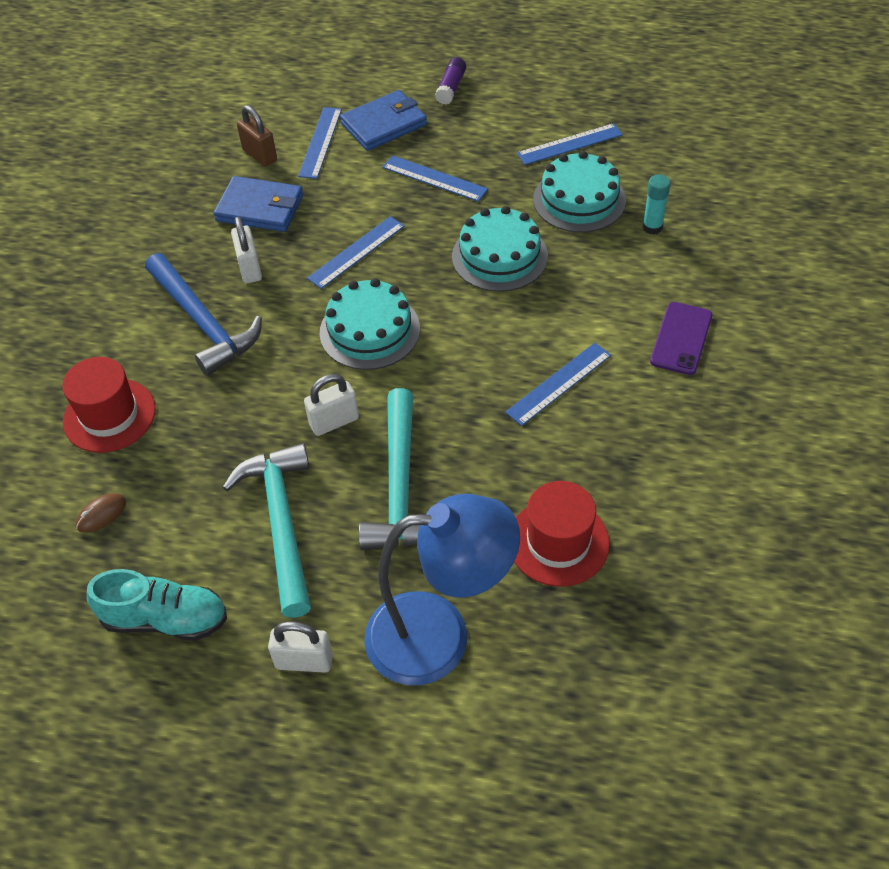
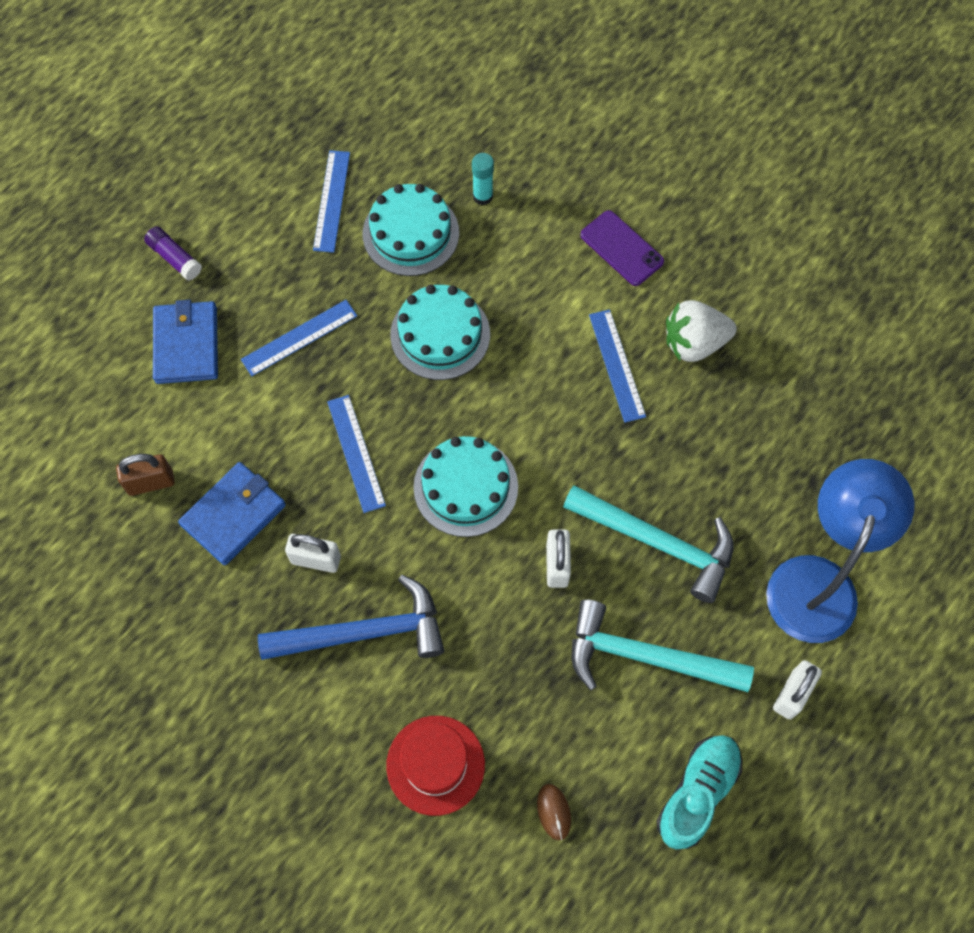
camera: 65 degrees left, 15 degrees up
(320, 142) = (172, 416): blue ruler -> none
(558, 542) = (774, 450): red hat -> none
(626, 431) = (694, 343): none -> white strawberry

